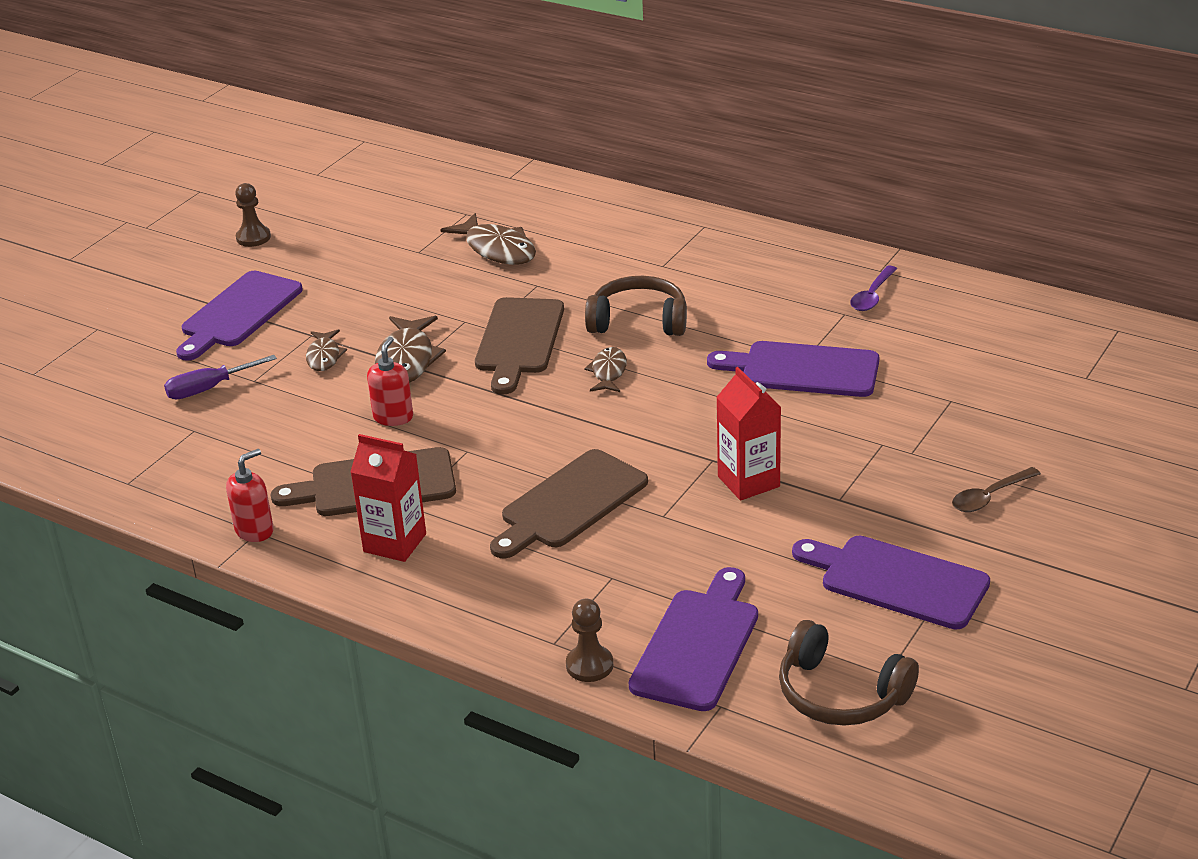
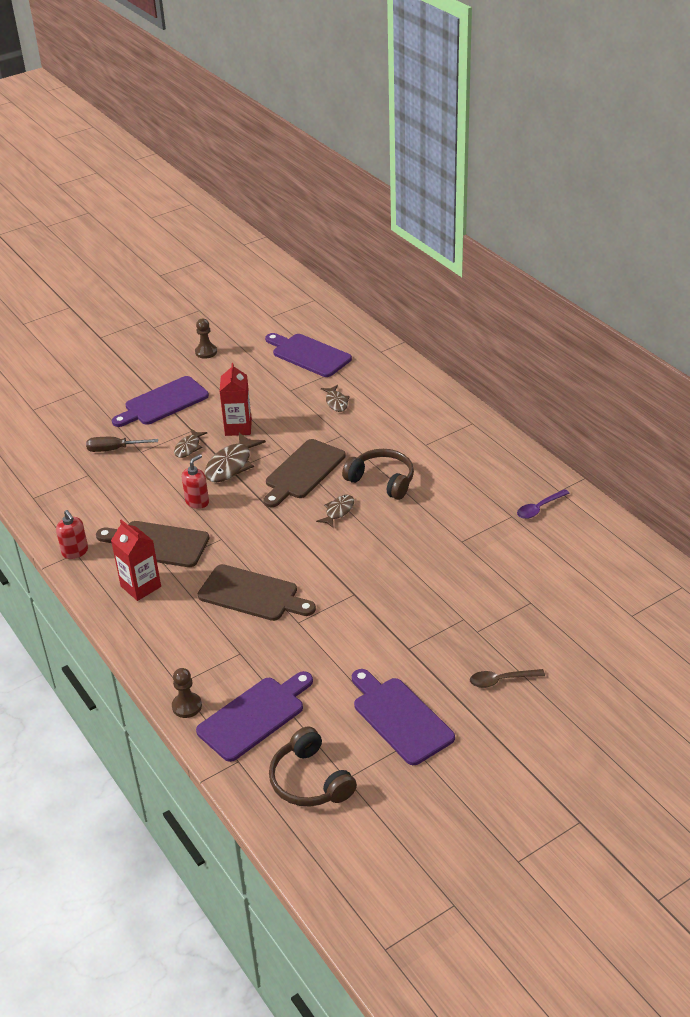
camera: 25 degrees right, 5 degrees up
(209, 388) = (114, 449): purple screwdriver -> brown screwdriver
(254, 530) = (75, 552): red soap dispenser -> red soap dispenser turned 75 degrees clockwise
(497, 249) = (336, 402): brown fish -> brown fish, size x0.59
(569, 503) = (252, 594): brown cutting board -> brown cutting board turned 135 degrees counterclockwise
(748, 481) = (364, 617): red carton -> red carton (238, 427)
(803, 369) = (455, 548): purple cutting board -> purple cutting board (309, 354)

